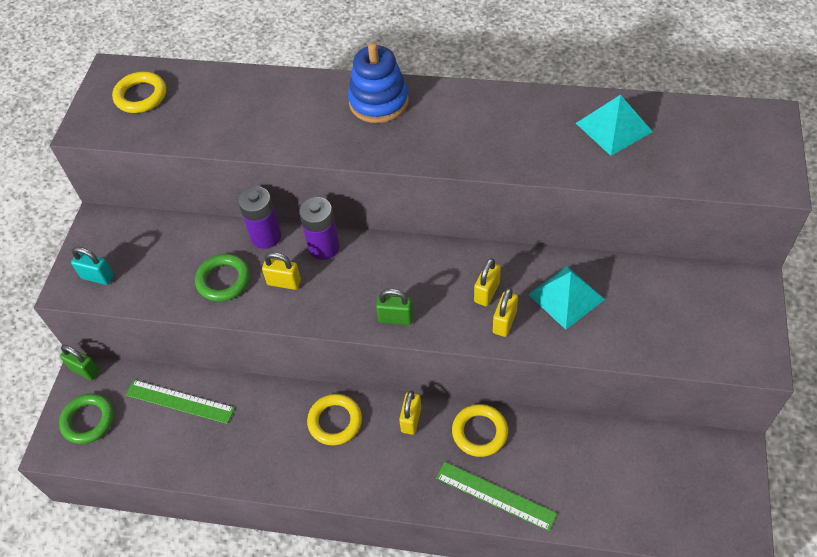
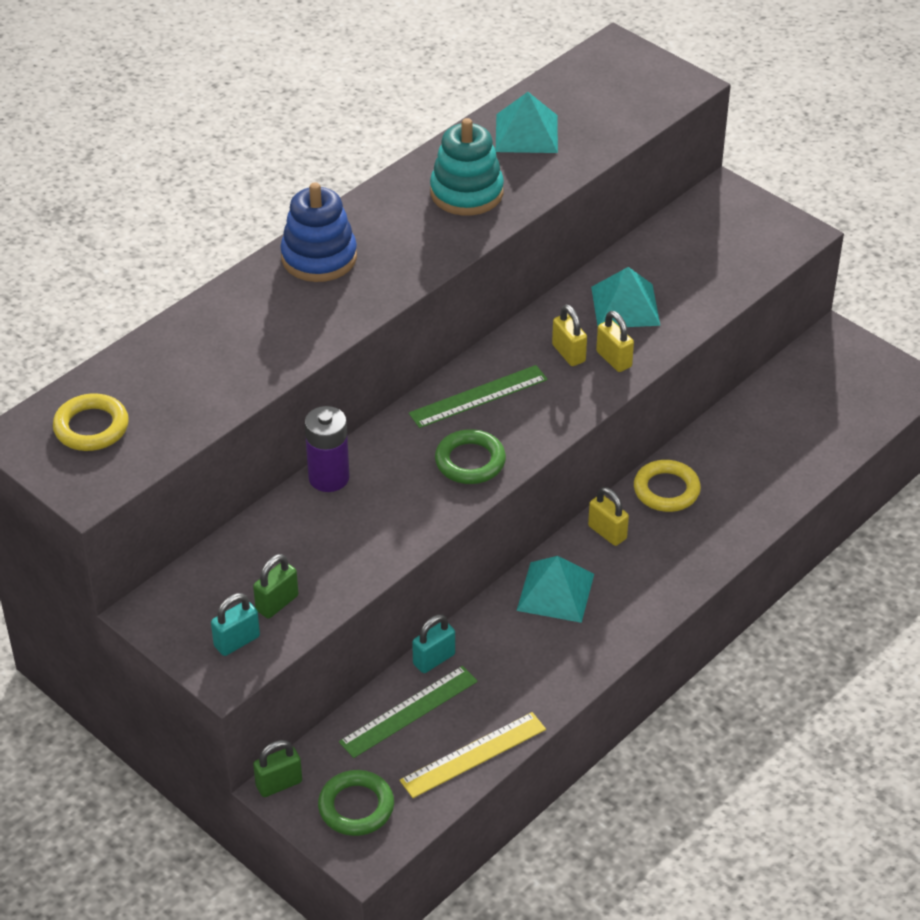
camera: 60 degrees left, 10 degrees down
(165, 459) = (473, 755): none -> yellow ruler
(223, 280) = (354, 536): green ring -> green ring (470, 461)
(231, 388) = (434, 659): none -> turquoise padlock
(284, 282) = (407, 490): yellow padlock -> none
(324, 247) = (392, 440): purple battery -> none
(335, 421) = (555, 592): yellow ring -> turquoise pyramid
(396, 318) = (536, 429): green padlock -> green padlock (277, 603)
(495, 495) = (742, 514): green ruler -> green ruler (478, 396)
(515, 133) = (466, 193): none -> turquoise stacking toy

